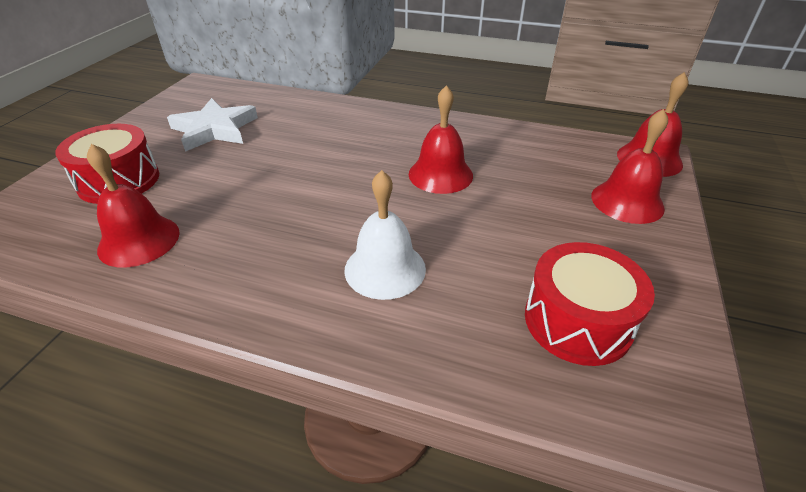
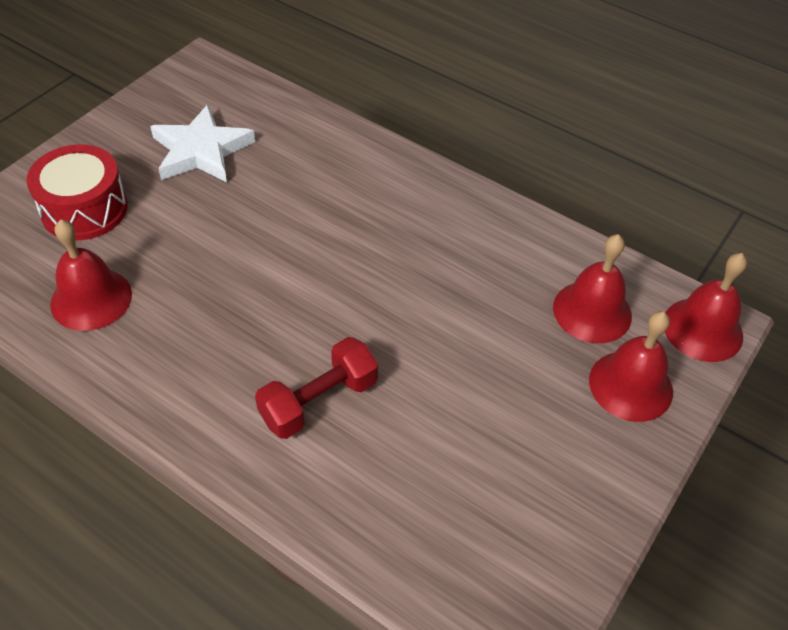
camera: 15 degrees right, 10 degrees up
(385, 269) = (319, 401): white bell -> red dumbbell
(440, 174) = (433, 288): red bell -> red bell (592, 311)
(577, 321) = (481, 516): red drum -> none

